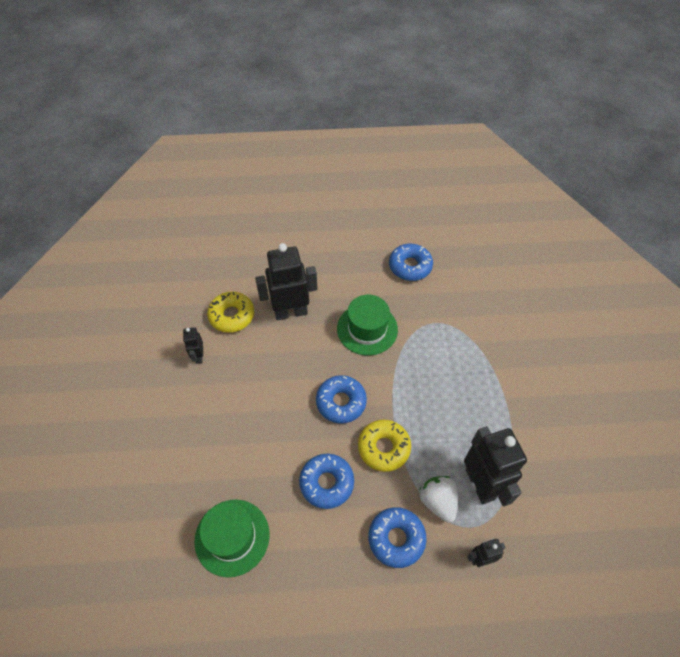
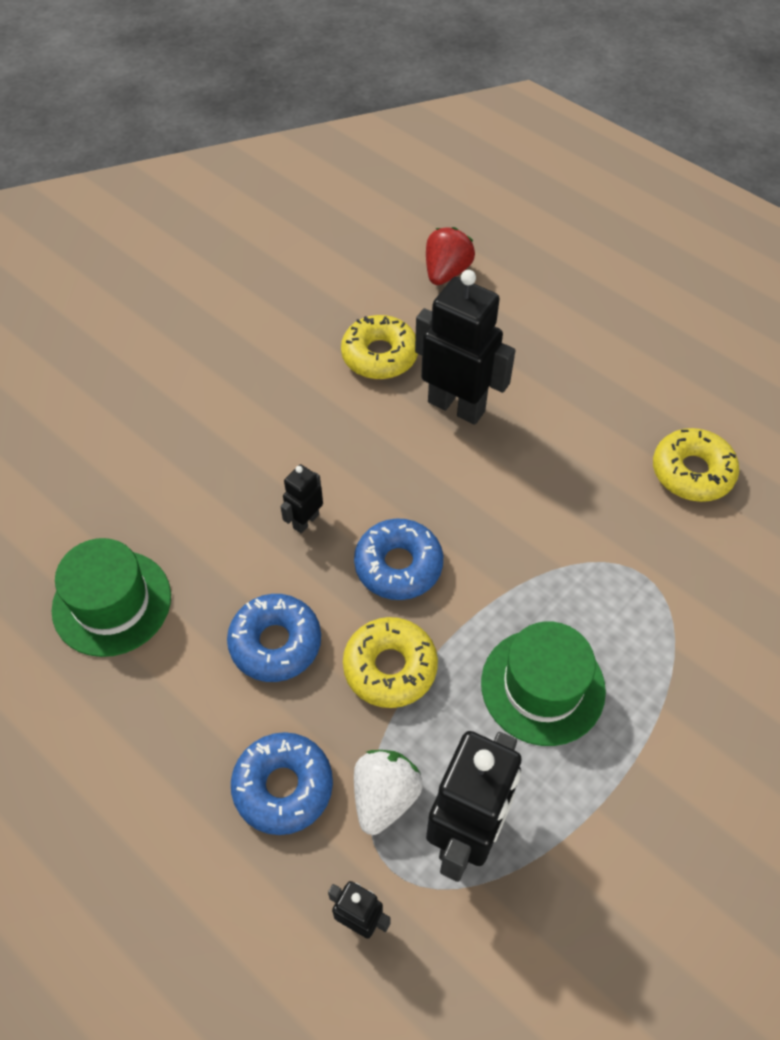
camera: 45 degrees right, 0 degrees up
(198, 356) = (291, 373): black robot -> black robot (305, 521)
(221, 254) = (446, 272): none -> red strawberry
(367, 329) = (535, 505): green hat -> green hat (542, 686)
(410, 266) = (692, 472): blue donut -> yellow donut

